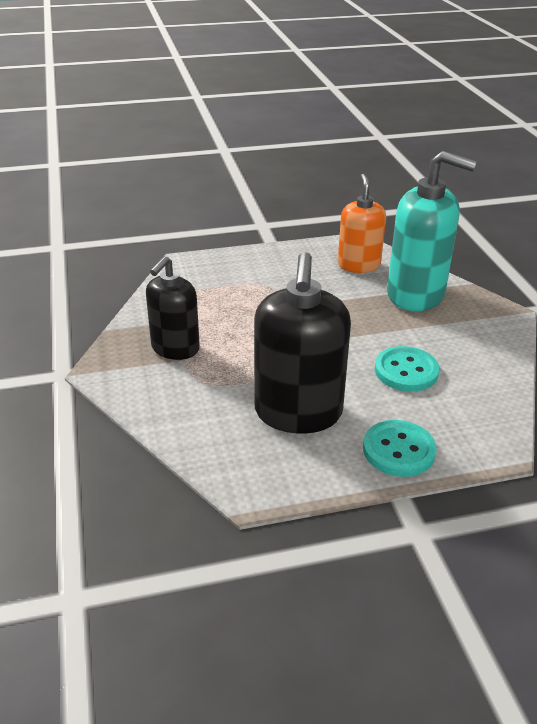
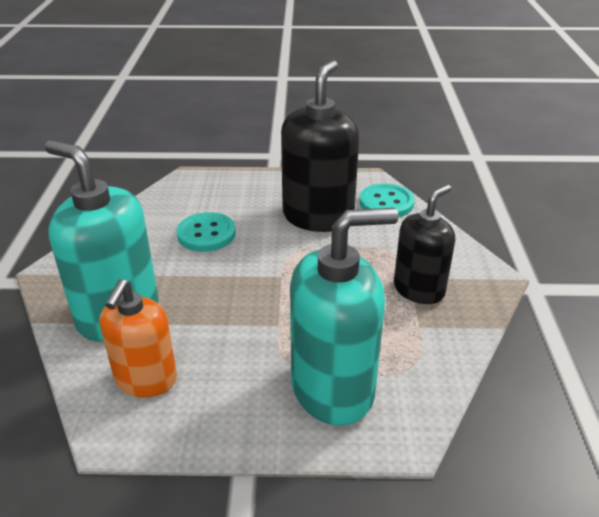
camera: 165 degrees left, 0 degrees up
(233, 277) = (333, 389): none -> turquoise soap dispenser
(398, 450) = (258, 185): turquoise button -> turquoise button (386, 203)

